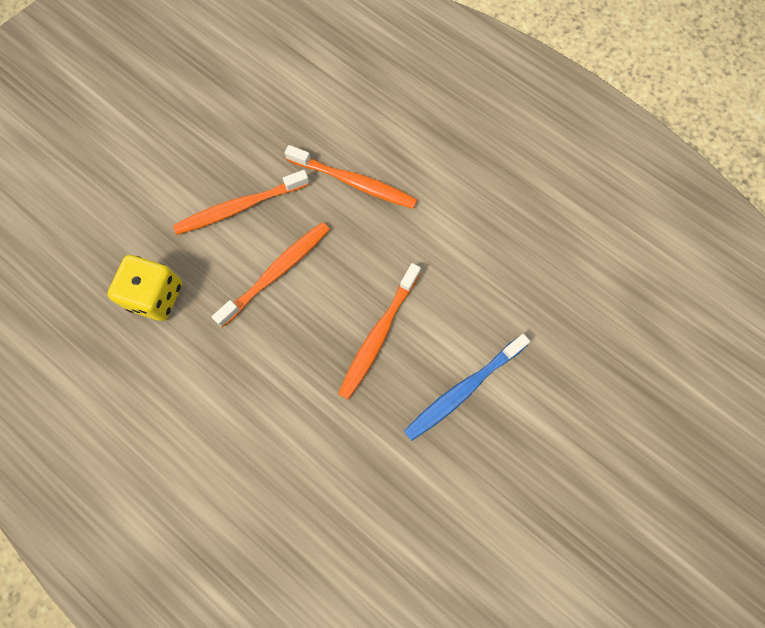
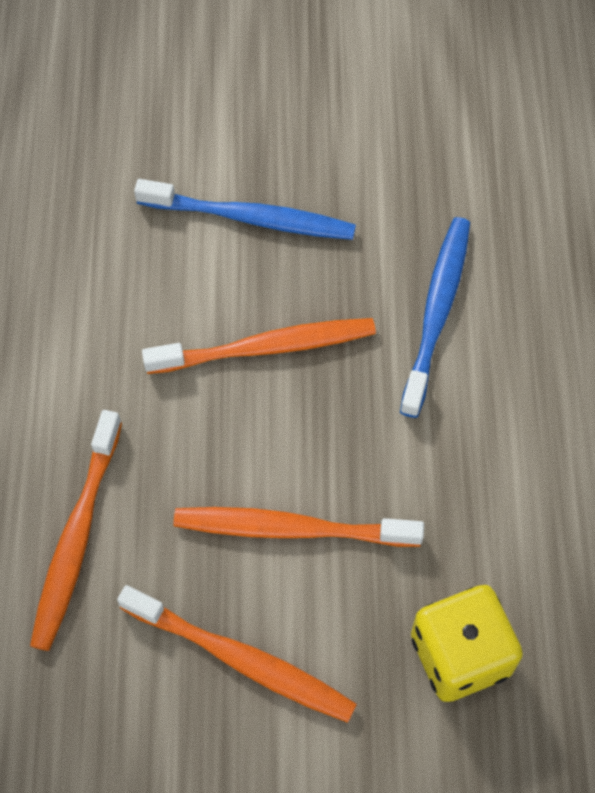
camera: 130 degrees left, 10 degrees down
(324, 439) = (437, 312): none -> blue toothbrush
(354, 182) = (76, 538): orange toothbrush -> orange toothbrush turned 150 degrees counterclockwise

